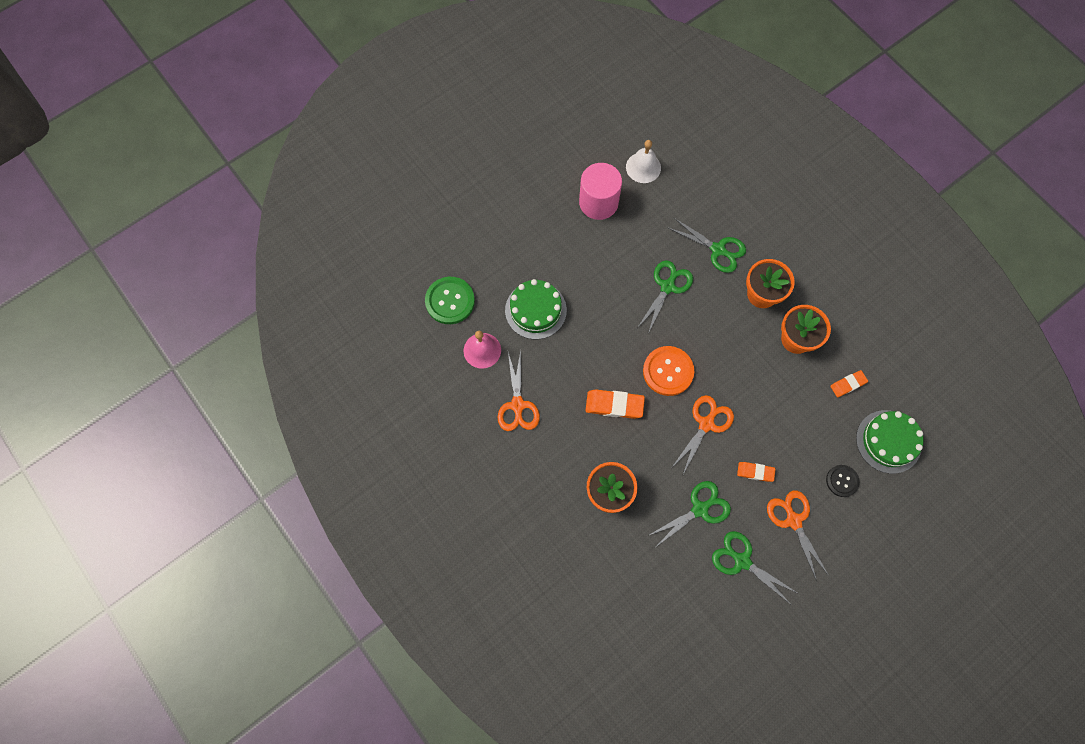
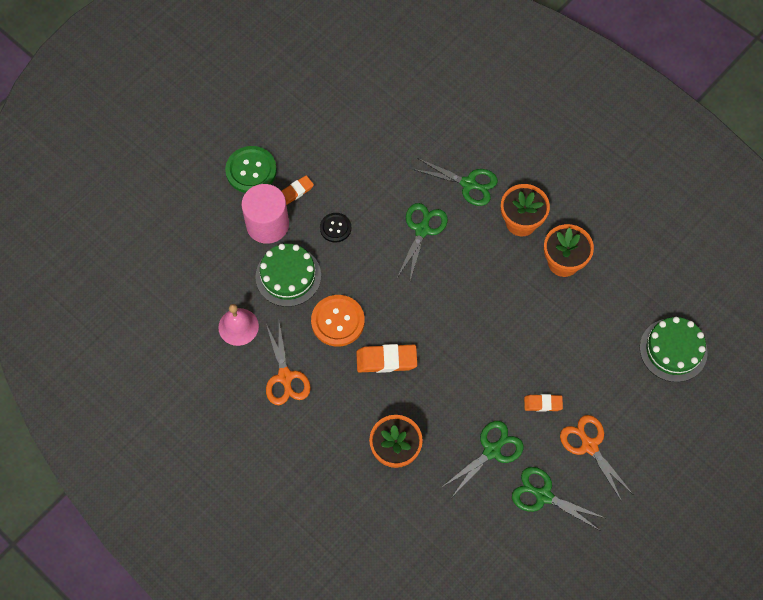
camera: 10 degrees left, 5 degrees down
(450, 301) = (196, 281): green button -> green button (251, 170)
(598, 202) = (336, 154): pink cylinder -> pink cylinder (267, 224)
(643, 167) = (377, 111): white bell -> none
(668, 371) = (436, 316): orange button -> orange button (338, 321)
(706, 424) = (484, 363): orange scissors -> none
(842, 481) = (632, 397): black button -> black button (335, 228)
(848, 384) = (623, 299): orange eraser -> orange eraser (296, 191)

